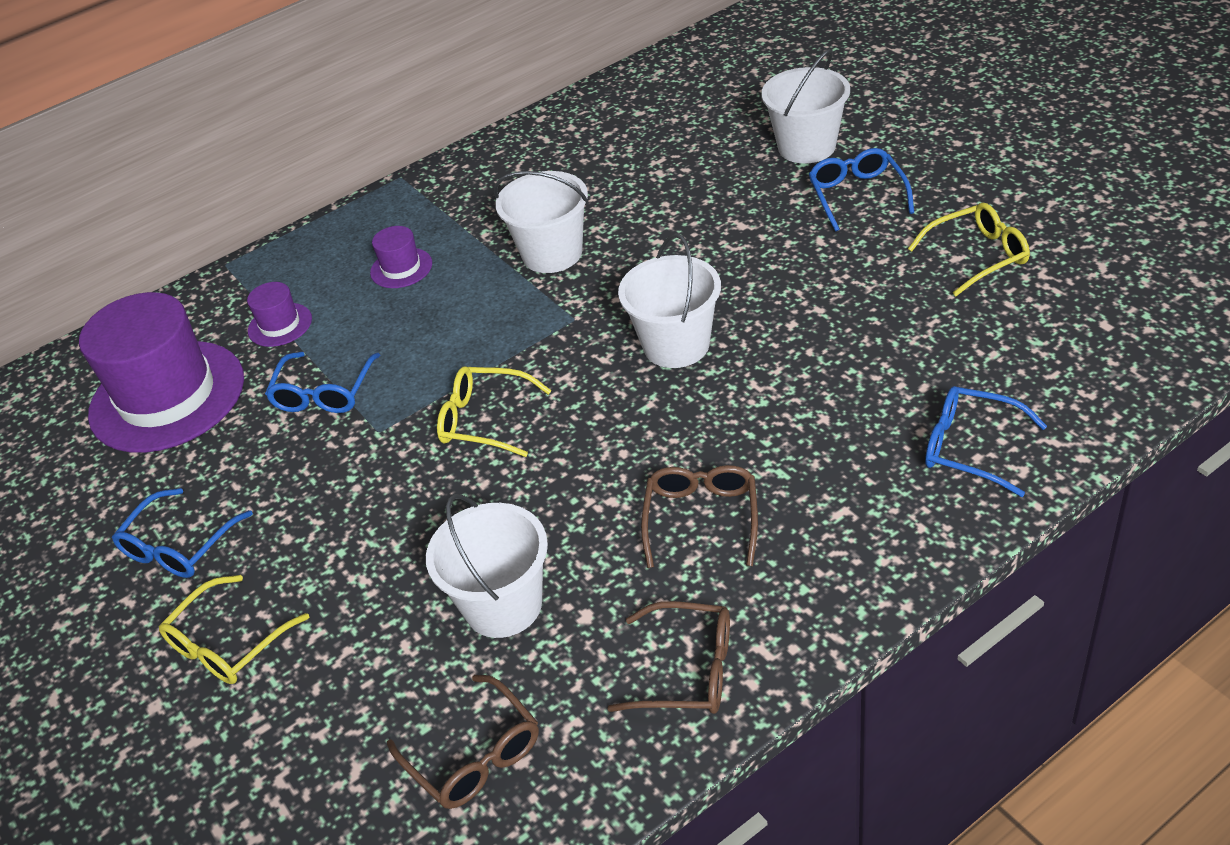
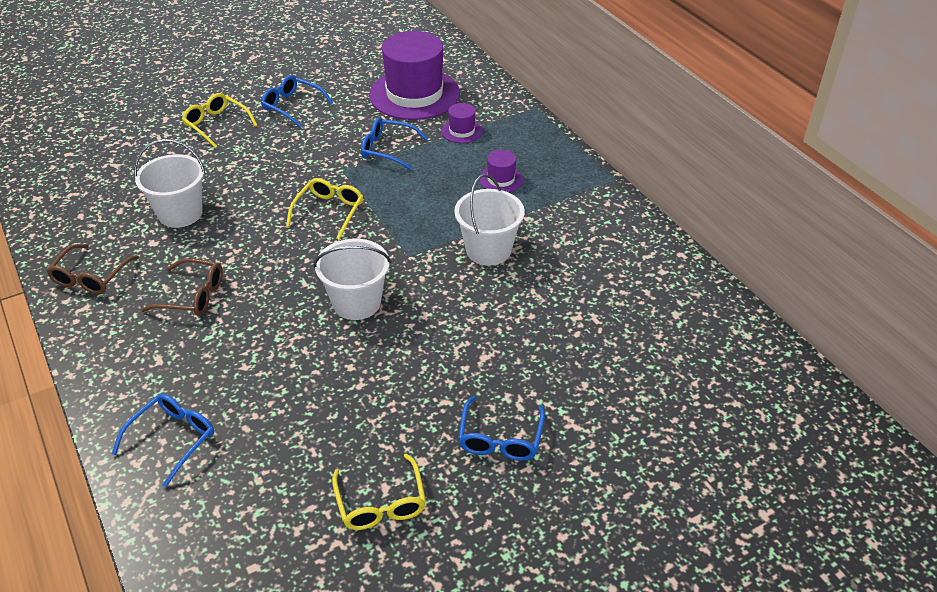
camera: 90 degrees right, 0 degrees up
(474, 756) = (95, 200): brown glasses -> none
(806, 147) = (587, 418): white bucket -> none
(857, 195) = (500, 439): blue glasses -> blue glasses turned 105 degrees clockwise

